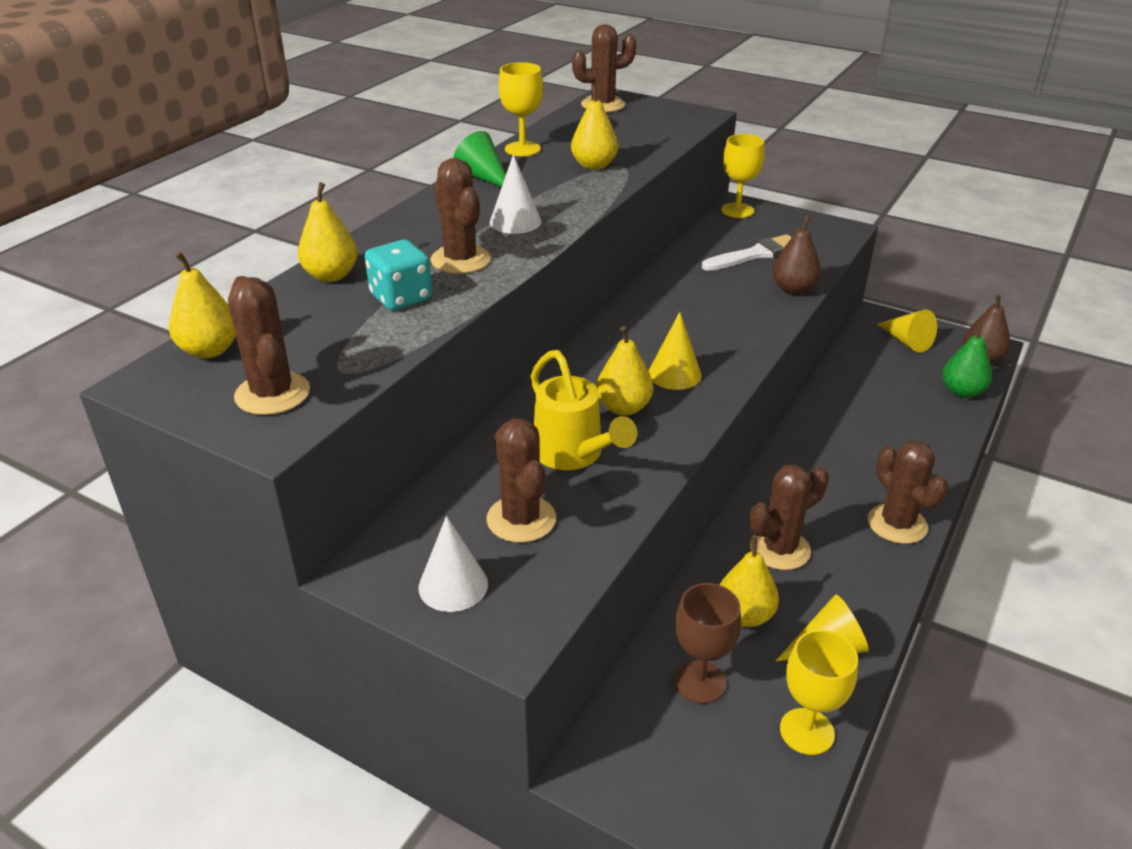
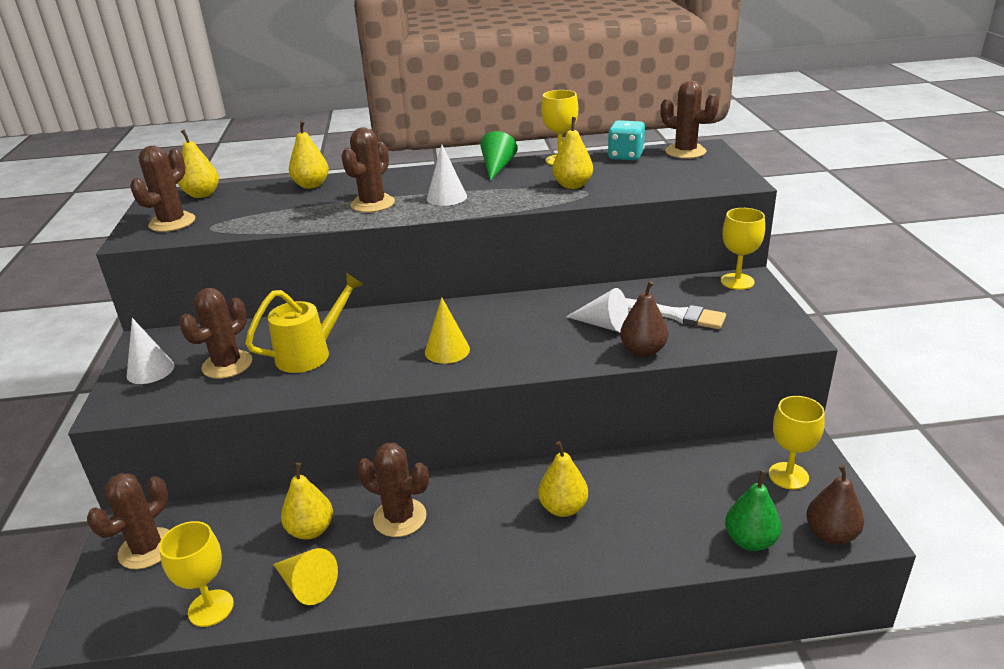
camera: 55 degrees right, 5 degrees down
(401, 297) = (306, 208): turquoise dice -> turquoise dice (625, 156)
(573, 454) = (310, 354): yellow watering can -> yellow watering can turned 150 degrees counterclockwise
(623, 407) = (382, 349): yellow pear -> yellow pear (563, 508)
(700, 682) = (229, 537): brown goblet -> none
(730, 287) = (603, 324): none -> white cone
(897, 524) = (492, 570): brown cactus -> brown cactus (147, 548)
(906, 341) = (788, 476): yellow cone -> yellow goblet

